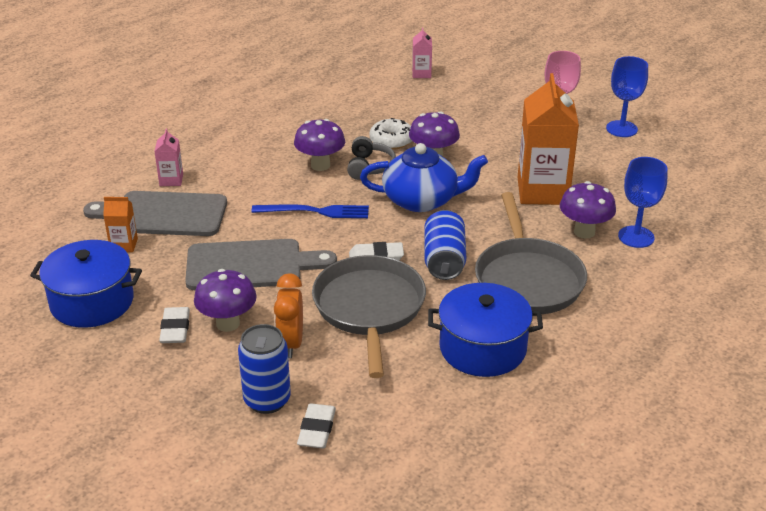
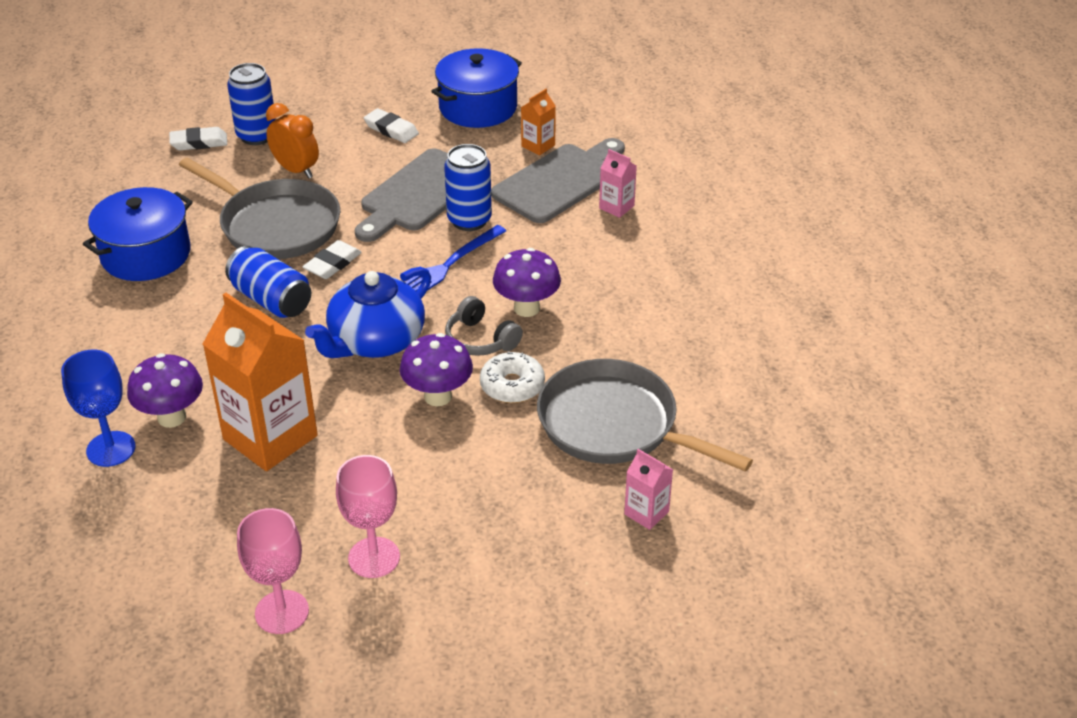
camera: 130 degrees right, 5 degrees up
(228, 323) = (362, 153): purple mushroom -> none
(256, 228) = (469, 220): none -> blue can
(317, 429) = (199, 142): white eraser -> white eraser turned 60 degrees counterclockwise
(528, 279) = (173, 332): grey pan -> grey pan (614, 425)
(621, 129) = (282, 612): blue goblet -> pink goblet

